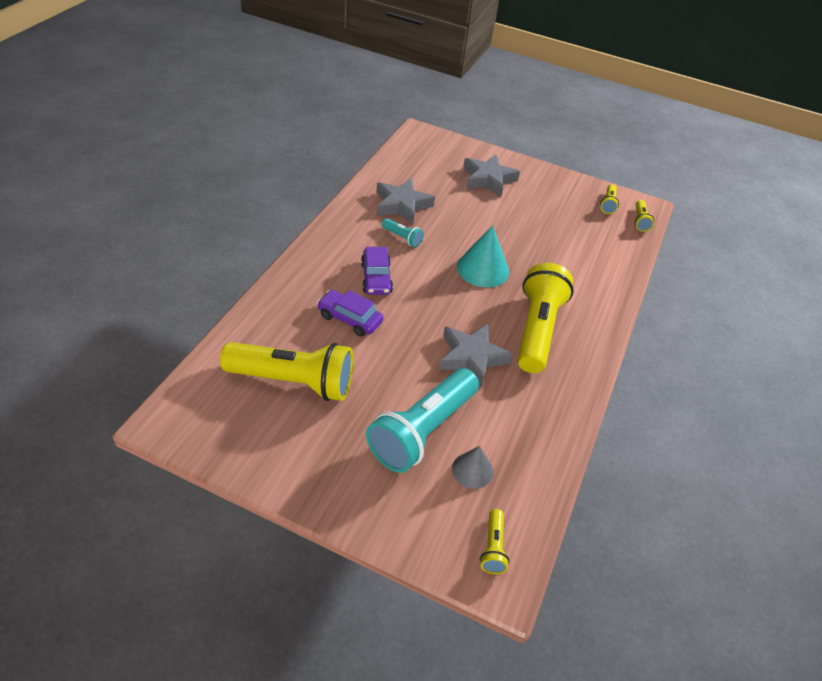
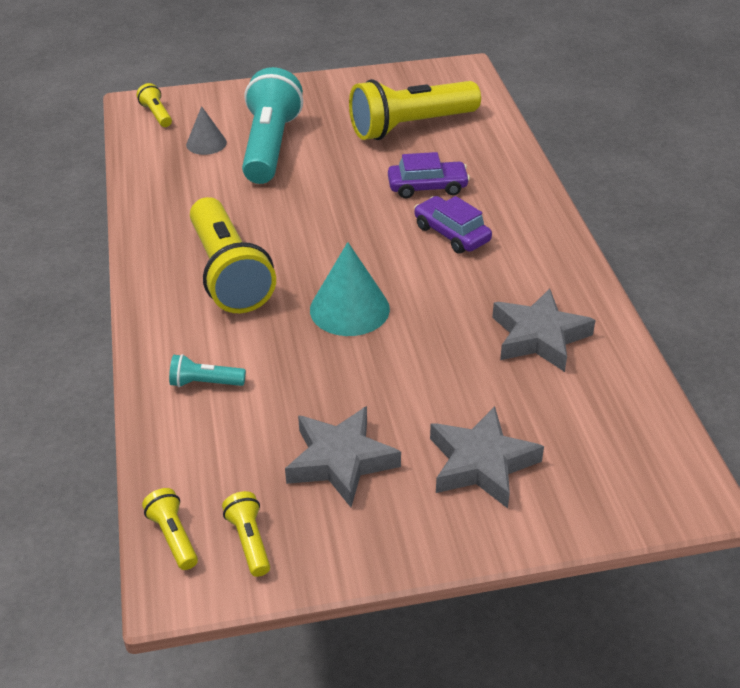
camera: 150 degrees right, 5 degrees down
(402, 238) = (482, 293): turquoise flashlight -> turquoise flashlight (205, 383)
(471, 357) = (277, 214): grey star -> grey star (341, 461)

